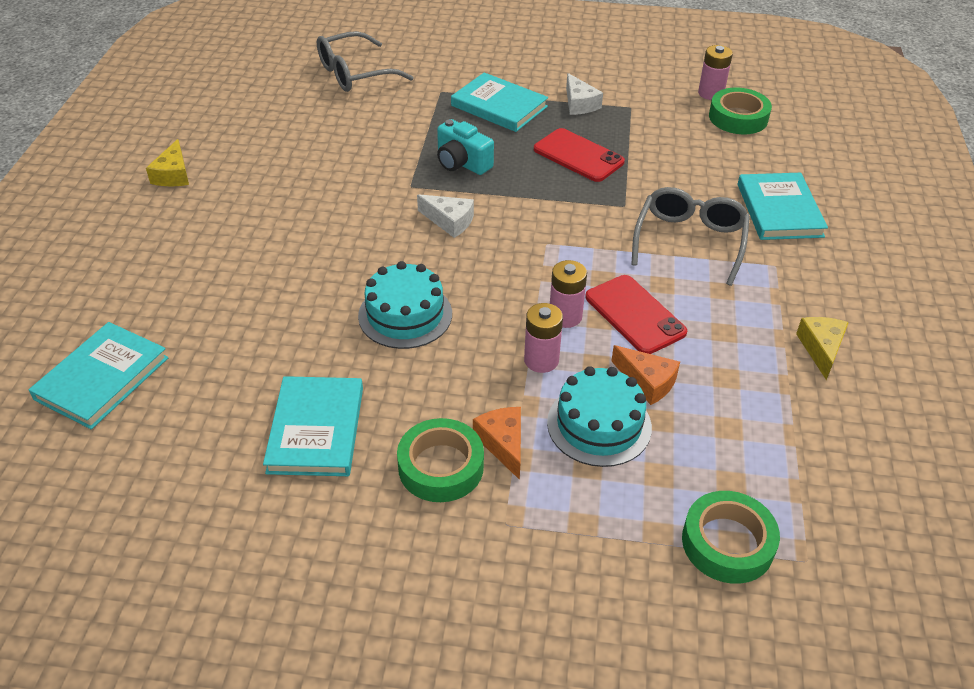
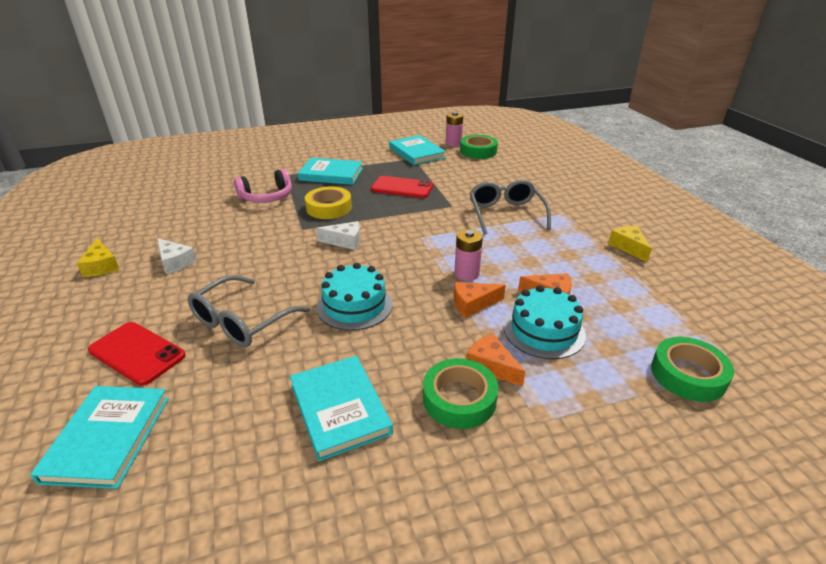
camera: 25 degrees left, 10 degrees down
(354, 74) = (217, 177): grey glasses -> grey glasses (241, 322)
(397, 123) = (267, 197): none -> pink headphones
(462, 163) = (329, 208): turquoise camera -> yellow tape
(541, 360) = (473, 304): pink battery -> orange cheese
(579, 104) = (381, 163): white cheese -> white cheese (175, 262)
(634, 315) = (509, 260): red phone -> red phone (137, 353)
(779, 210) = (540, 187): turquoise book -> turquoise book (416, 153)

